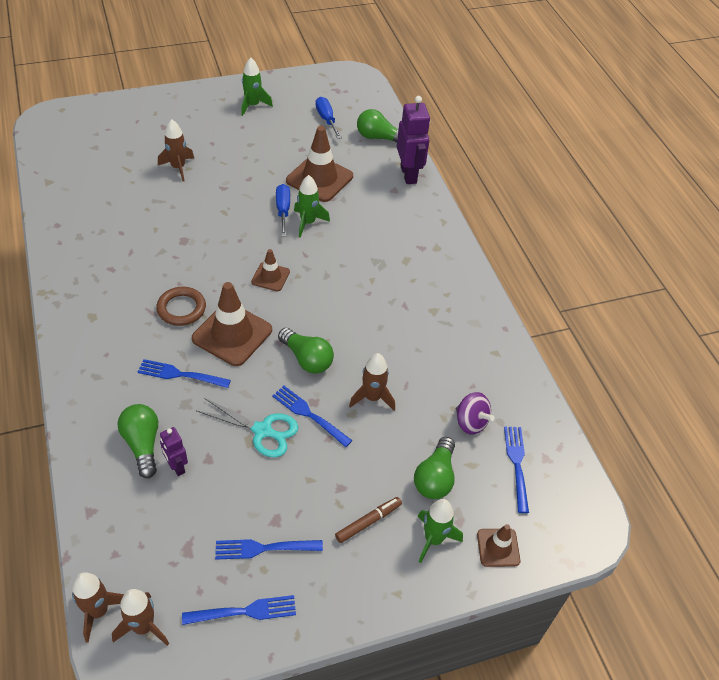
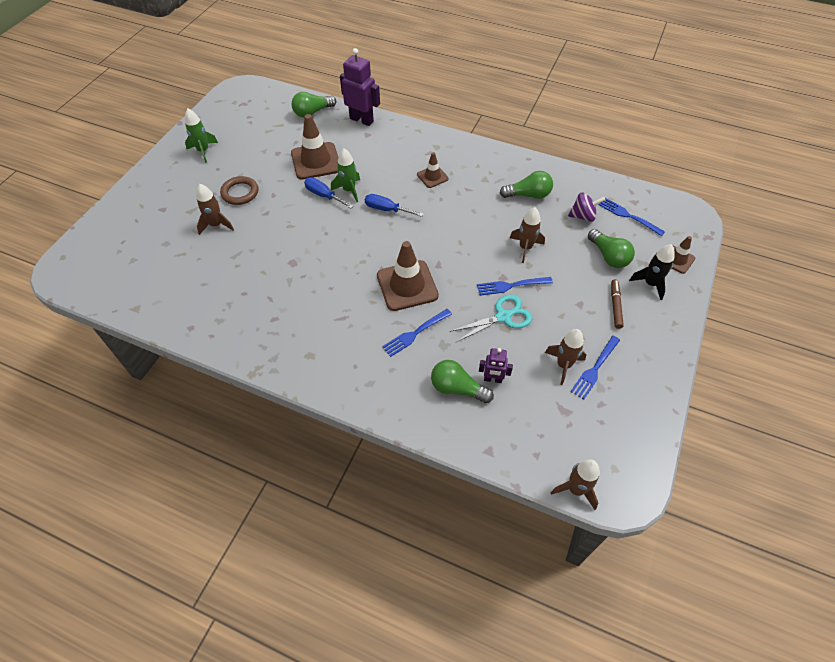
camera: 45 degrees left, 5 degrees up
(143, 627) = (607, 469): brown rocket -> brown rocket (563, 365)
(181, 309) = (356, 299): brown ring -> brown ring (240, 193)
(243, 612) = (634, 406): blue fork -> none
(270, 277) = (377, 237): brown traffic cone -> brown traffic cone (432, 177)
(307, 359) = (465, 260): green light bulb -> green light bulb (528, 195)
(326, 119) = (265, 125): blue screwdriver -> blue screwdriver (386, 209)
(433, 539) = (650, 284): green rocket -> black rocket

